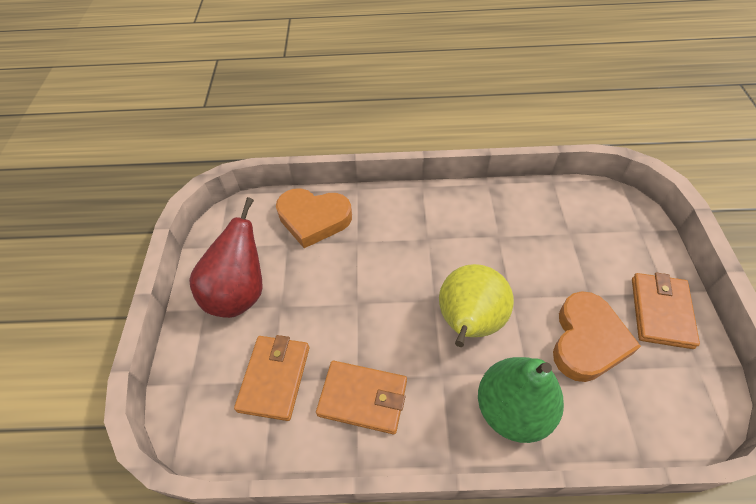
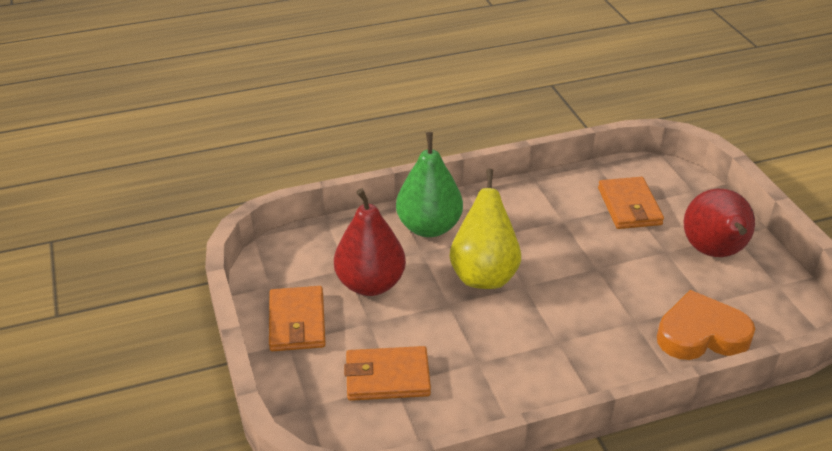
camera: 160 degrees right, 15 degrees down
(363, 398) = (550, 210): orange wallet -> orange wallet (387, 377)
(587, 340) = (370, 284): orange heart -> red pear

